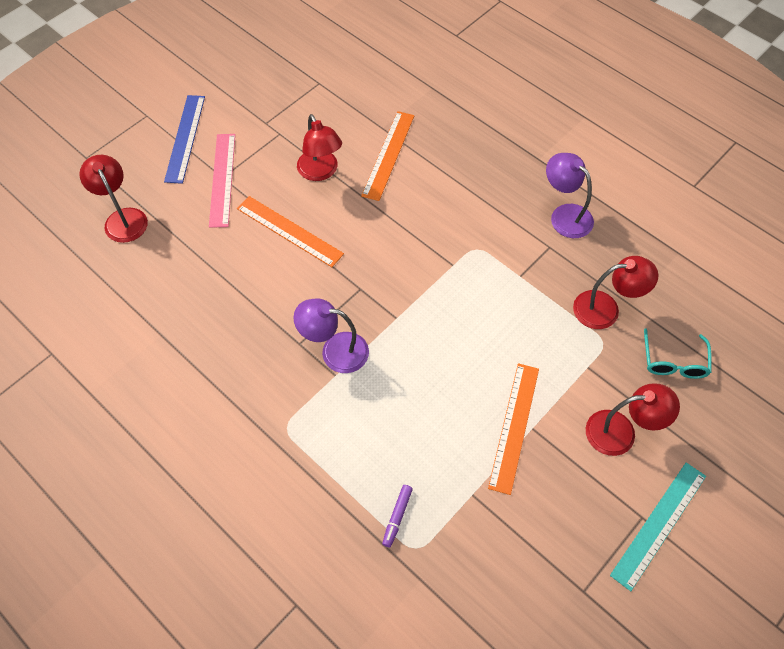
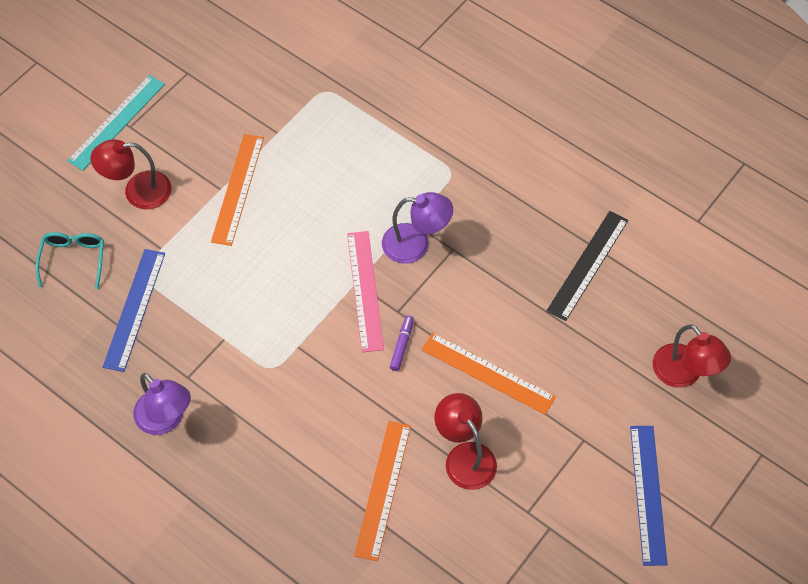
camera: 175 degrees right, 0 degrees up
(174, 318) = (587, 265): none -> black ruler
(222, 179) = (583, 436): pink ruler -> pink ruler (365, 290)
(397, 517) = (342, 111): purple marker -> purple marker (402, 345)
(605, 309) = (134, 309): red lamp -> blue ruler

